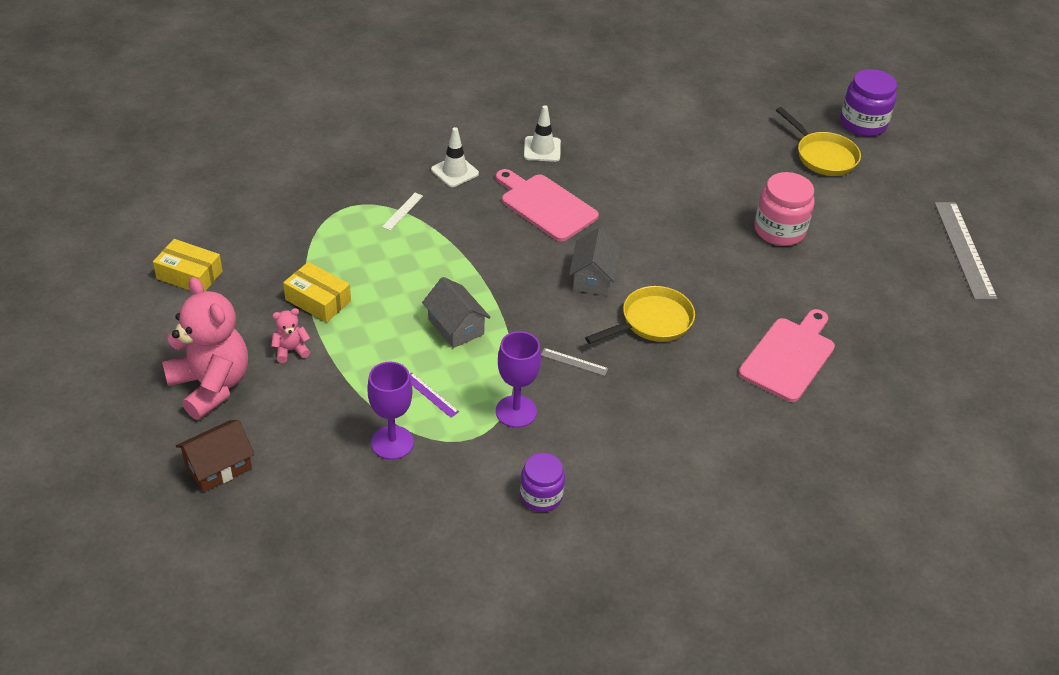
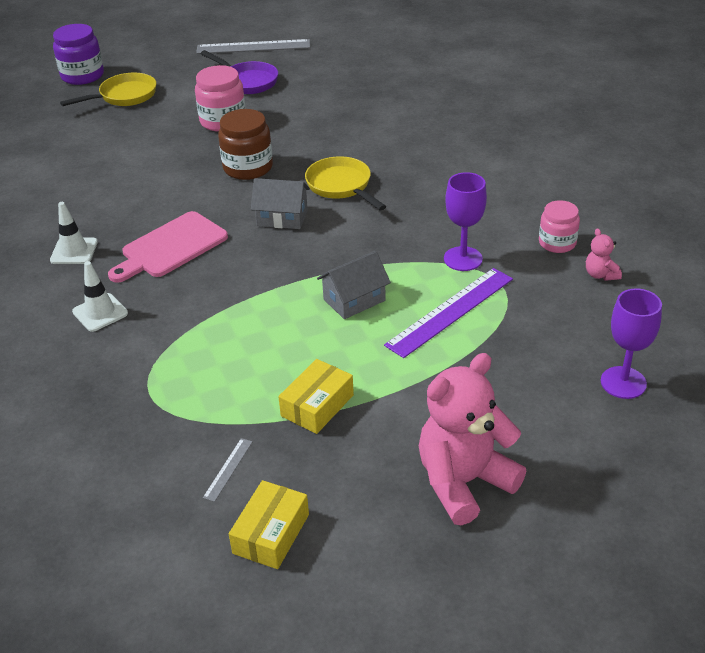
camera: 85 degrees left, 5 degrees down
(218, 467) = (581, 458): brown house -> none
(291, 350) = (400, 419): pink teddy bear -> pink teddy bear (600, 275)
(392, 442) = (517, 333): purple goblet -> purple goblet (623, 382)
(402, 211) = (165, 349): white ruler -> none
(431, 395) = (450, 311): purple ruler -> purple ruler, size x2.31
(541, 496) = (557, 243): purple jar -> pink jar
(574, 362) = (396, 227): grey ruler -> grey ruler (228, 469)
(685, 251) = (248, 168): none -> brown jar
(789, 356) = (378, 124): pink cutting board -> none
(873, 246) = (247, 81): none -> purple pan

